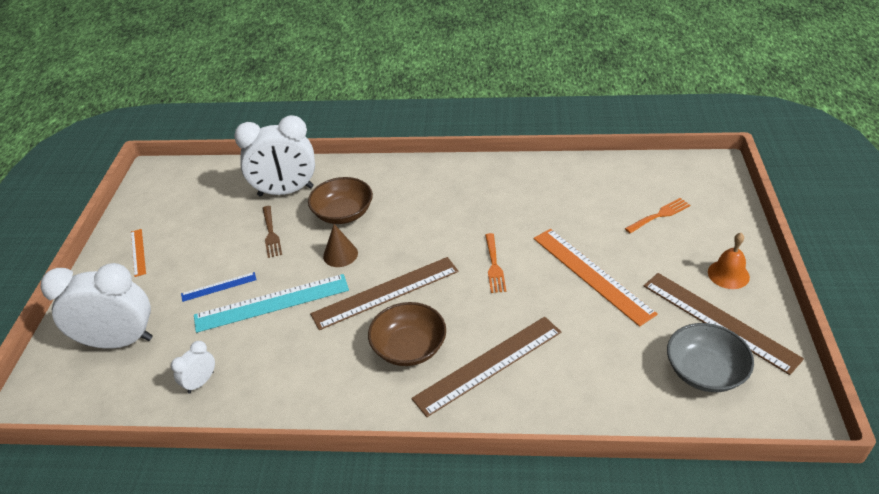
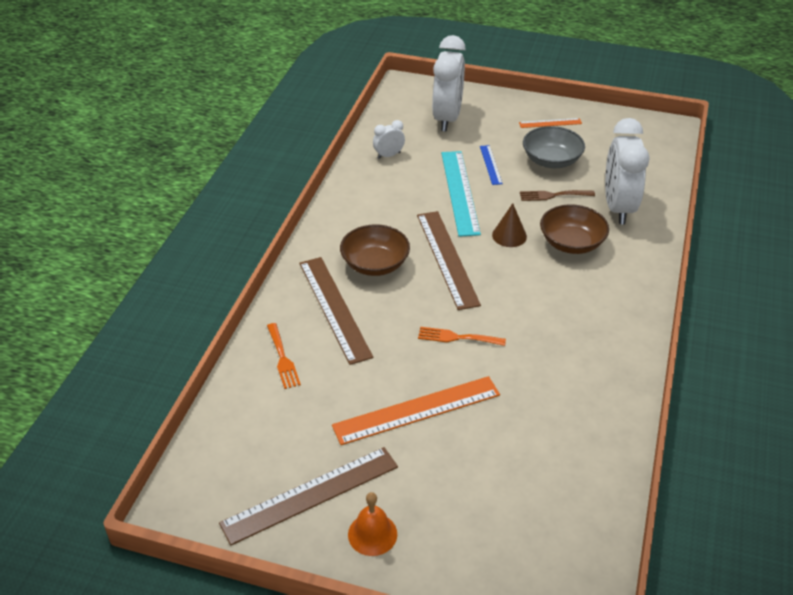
camera: 100 degrees right, 0 degrees up
(201, 382) = (389, 155): white clock -> white clock turned 75 degrees counterclockwise
(659, 215) = (495, 507): orange fork -> orange fork (283, 358)
(704, 371) = (256, 456): grey bowl -> grey bowl (551, 160)

